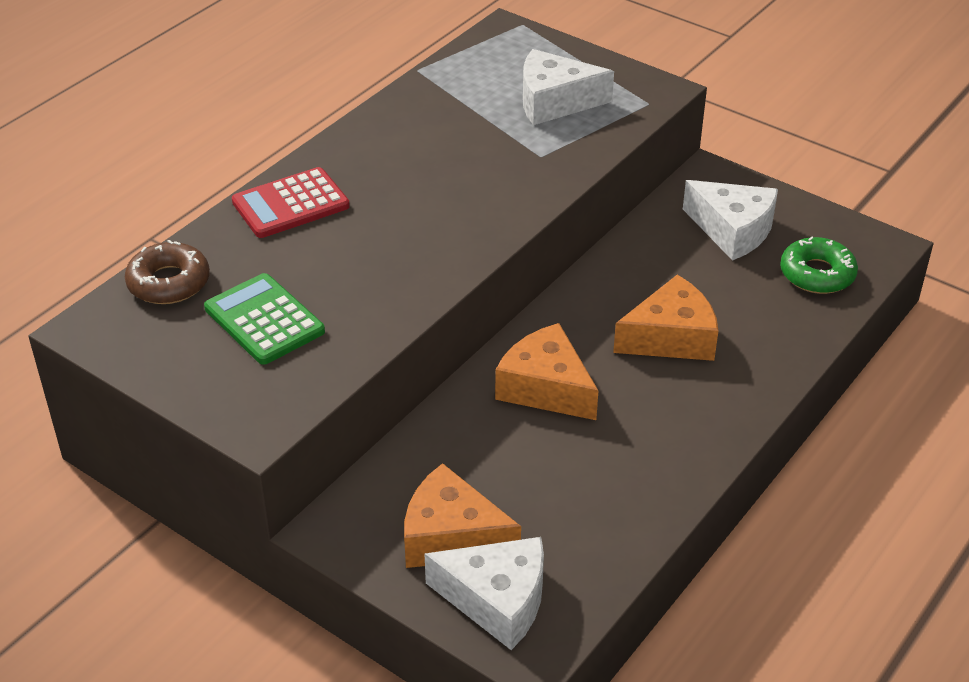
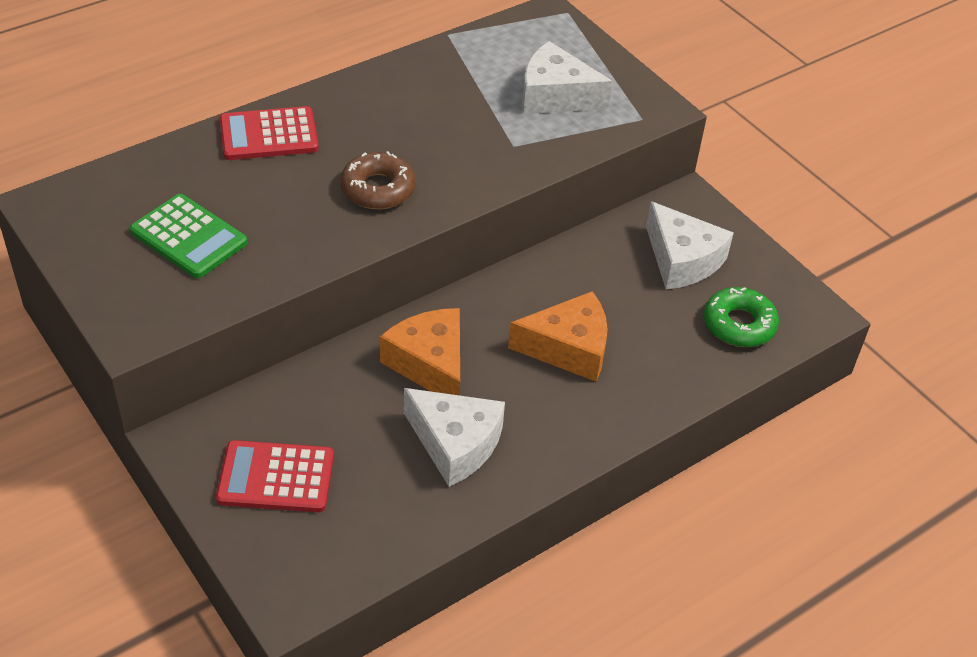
camera: 15 degrees right, 5 degrees up
(169, 282) = (128, 180): brown donut -> brown donut (378, 189)
(264, 320) = (189, 237): green calculator -> green calculator turned 150 degrees clockwise
(451, 536) = (276, 478): orange cheese -> red calculator
(497, 600) = (284, 548): white cheese -> white cheese (455, 444)

